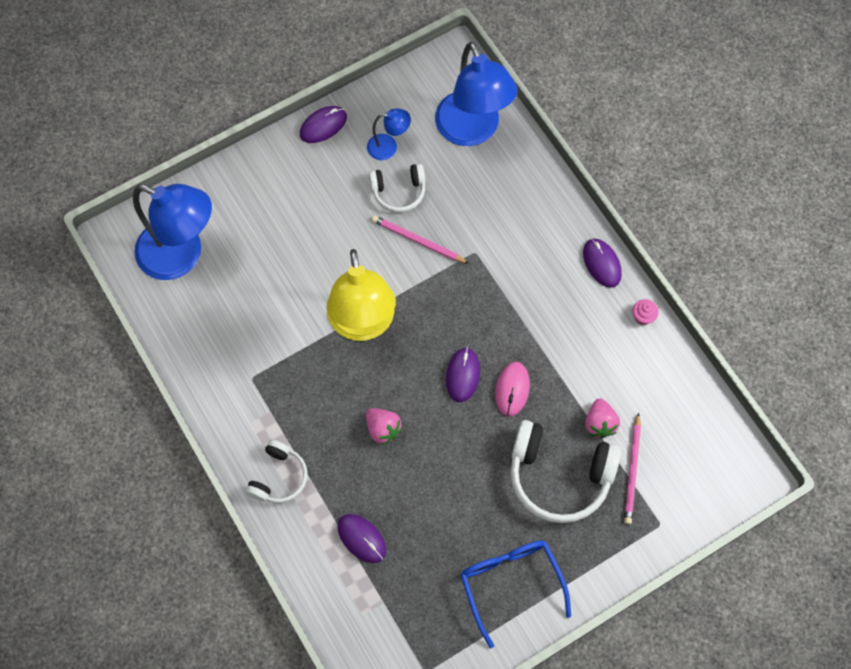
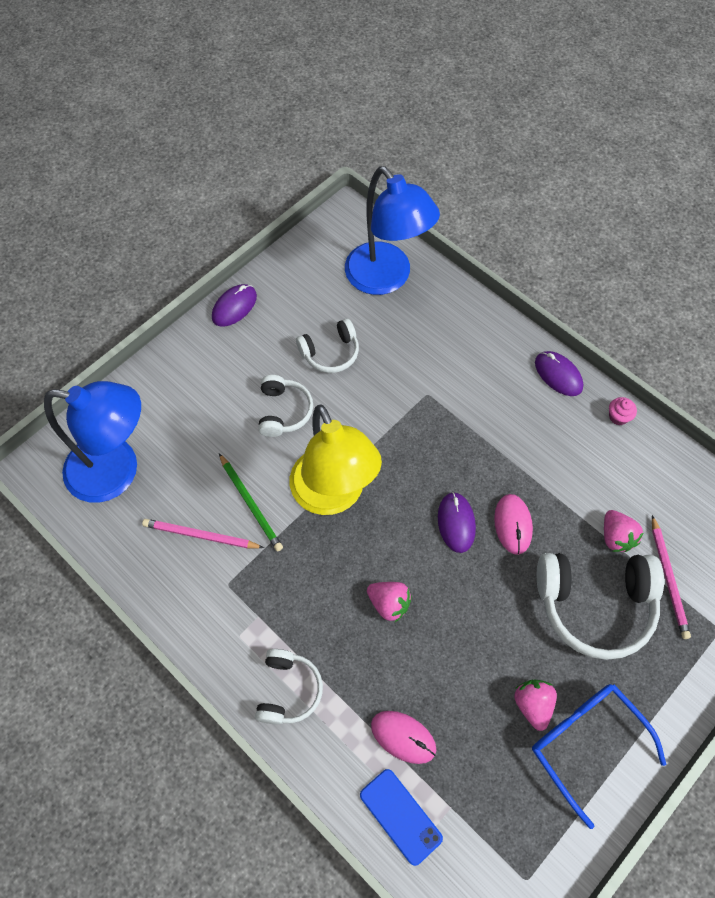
camera: 15 degrees left, 5 degrees down
(289, 313) = (250, 503): none -> green pencil
(341, 237) = (283, 411): none -> white headphones
(341, 597) = (400, 816): none -> blue phone
(361, 538) = (403, 737): purple mouse -> pink mouse
(388, 147) = (307, 312): blue lamp -> none
(418, 241) = (365, 396): pink pencil -> pink pencil (201, 536)
(477, 542) = (532, 704): none -> pink strawberry

